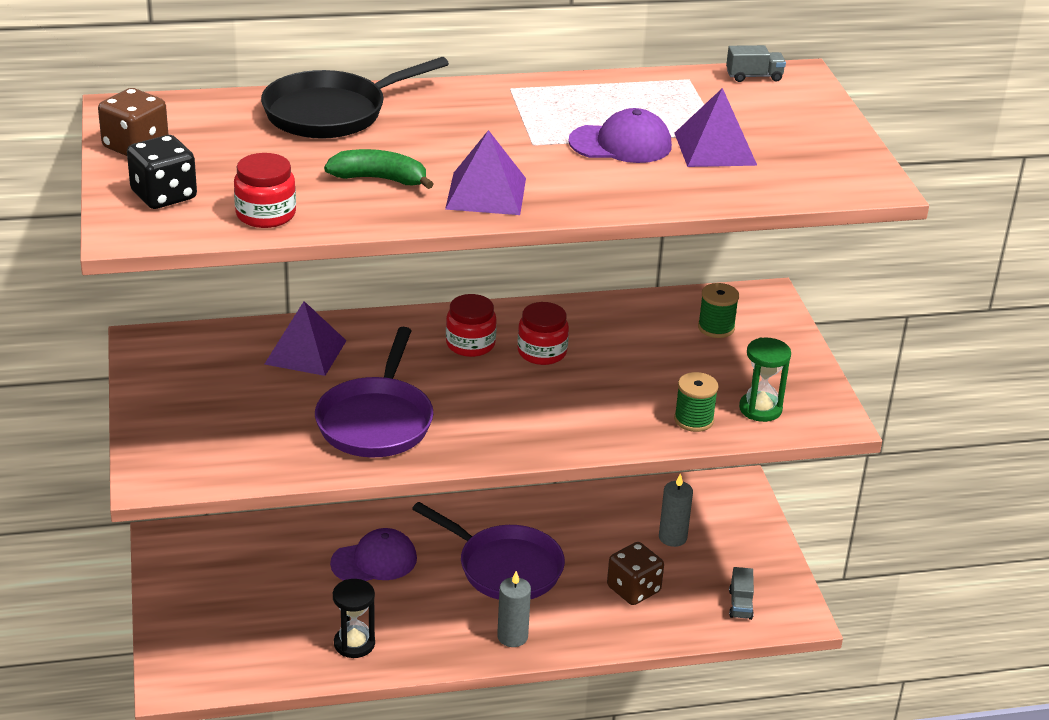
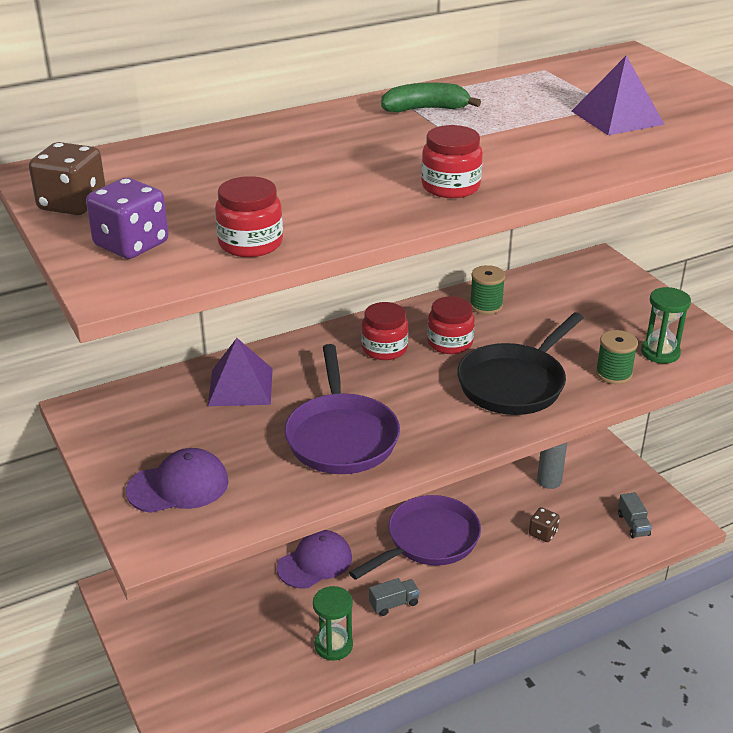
camera: 15 degrees left, 0 degrees up
(164, 196) = (131, 244): black dice -> purple dice
(331, 113) = (250, 143): black pan -> black pan (515, 383)
(354, 644) = (333, 645): black hourglass -> green hourglass
(379, 179) = (340, 192): green banana -> green banana (425, 109)
(486, 193) = (450, 187): purple pyramid -> red jar
(505, 567) = (428, 540): purple pan -> purple pan turned 60 degrees counterclockwise
(512, 637) = (466, 602): grey candle -> none
(621, 144) = (534, 127): purple cap -> purple cap (178, 486)
(633, 589) = (543, 533): brown dice -> brown dice, size x0.63
(716, 328) = (578, 293): green spool -> green spool (486, 306)
(754, 76) = (595, 60): grey truck -> grey truck (394, 604)

